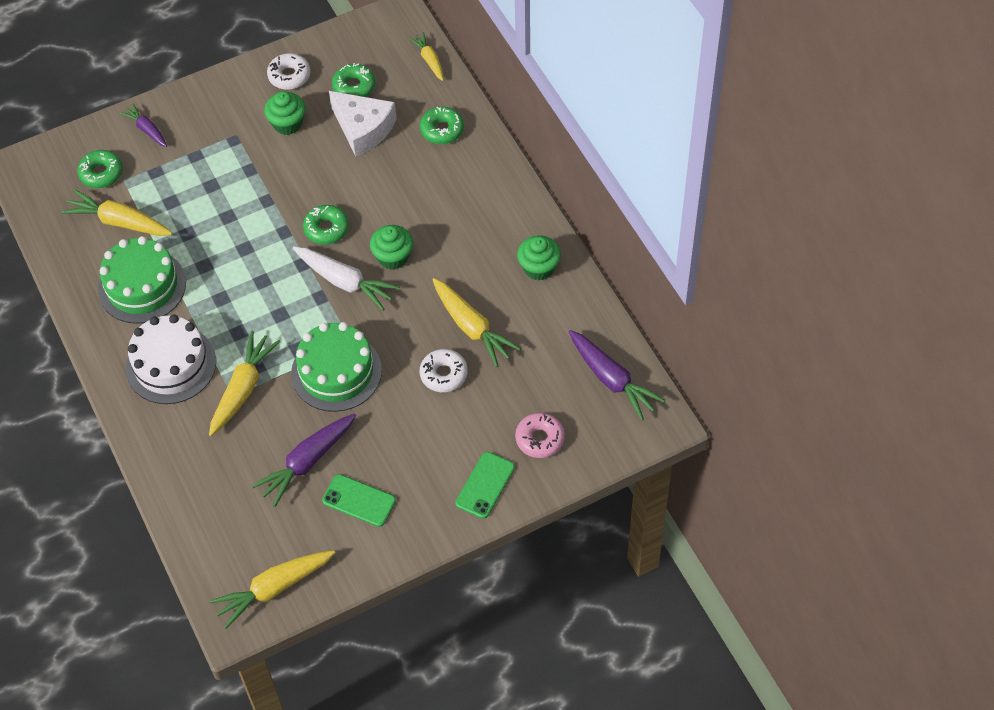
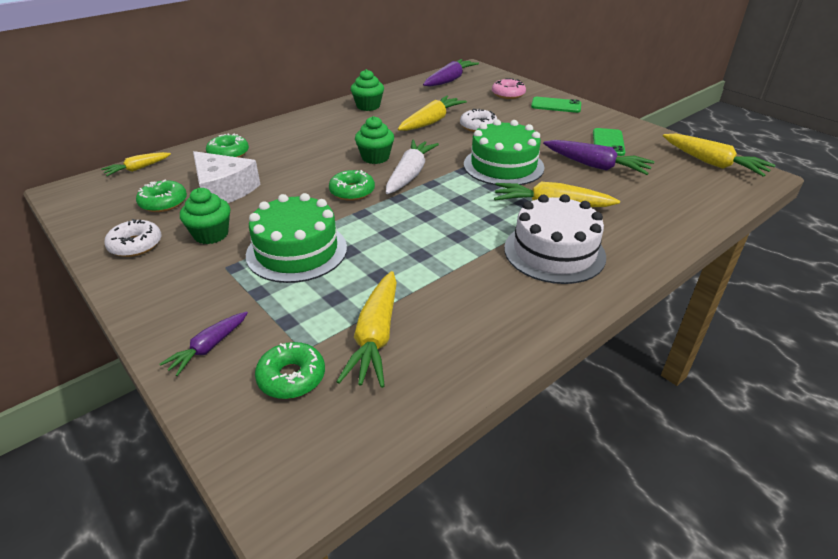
camera: 105 degrees left, 20 degrees down
(142, 286) = (466, 294): green cake -> green cake (297, 251)
(363, 129) = (223, 190): white cheese -> white cheese turned 105 degrees clockwise

